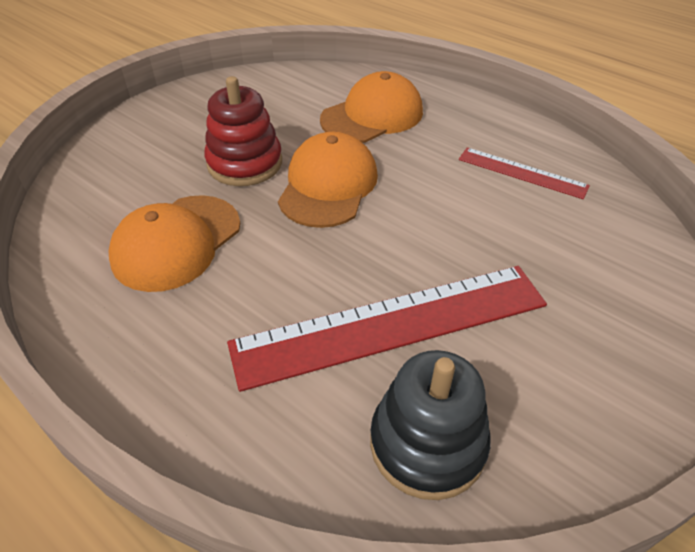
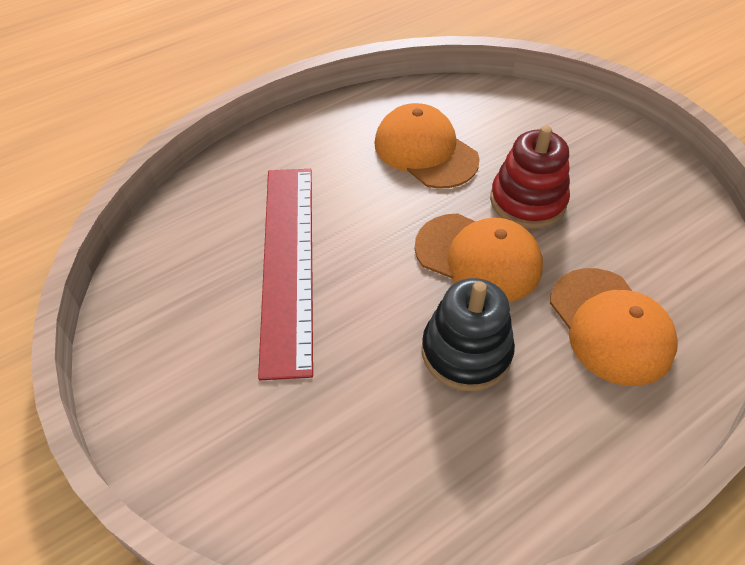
camera: 105 degrees right, 5 degrees up
(427, 443) = (181, 257): black stacking toy -> black stacking toy (466, 352)
(522, 173) = (462, 450): red ruler -> none

